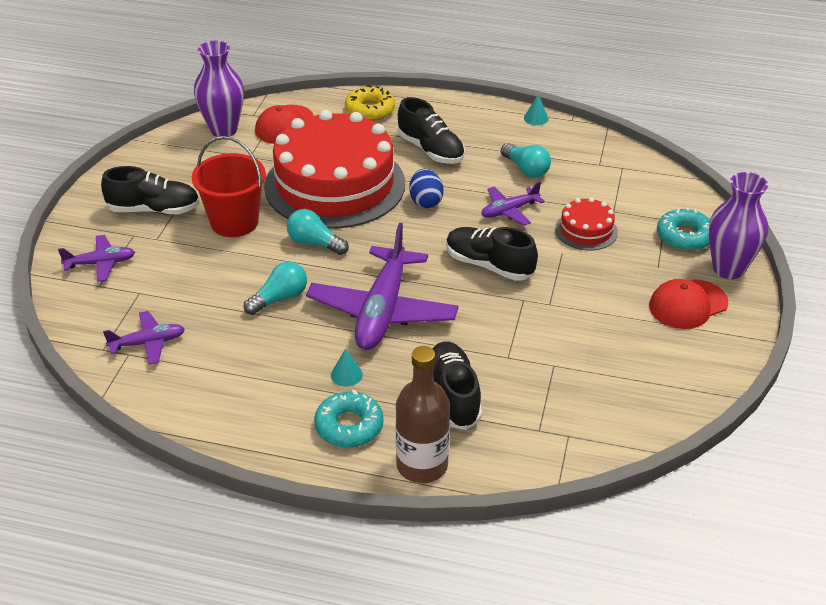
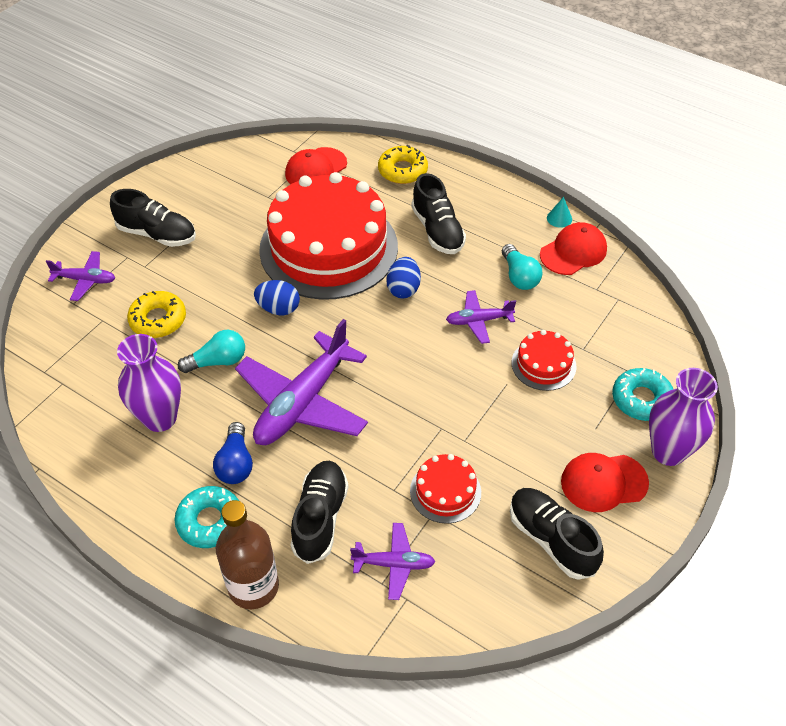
camera: 20 degrees right, 10 degrees up
(148, 343) = (83, 376): purple plane -> purple plane (394, 564)
(198, 279) = (158, 320): none -> yellow donut
(223, 130) = (259, 161): purple vase -> purple vase (160, 418)
(234, 222) = (219, 266): red bucket -> none
(314, 243) = (278, 309): turquoise light bulb -> blue egg
(346, 375) = (235, 463): turquoise cone -> blue light bulb
(489, 265) = (428, 379): black shoe -> black shoe (551, 539)
(555, 346) = (445, 491): none -> red cake
(563, 141) = (573, 252): none -> red cap

